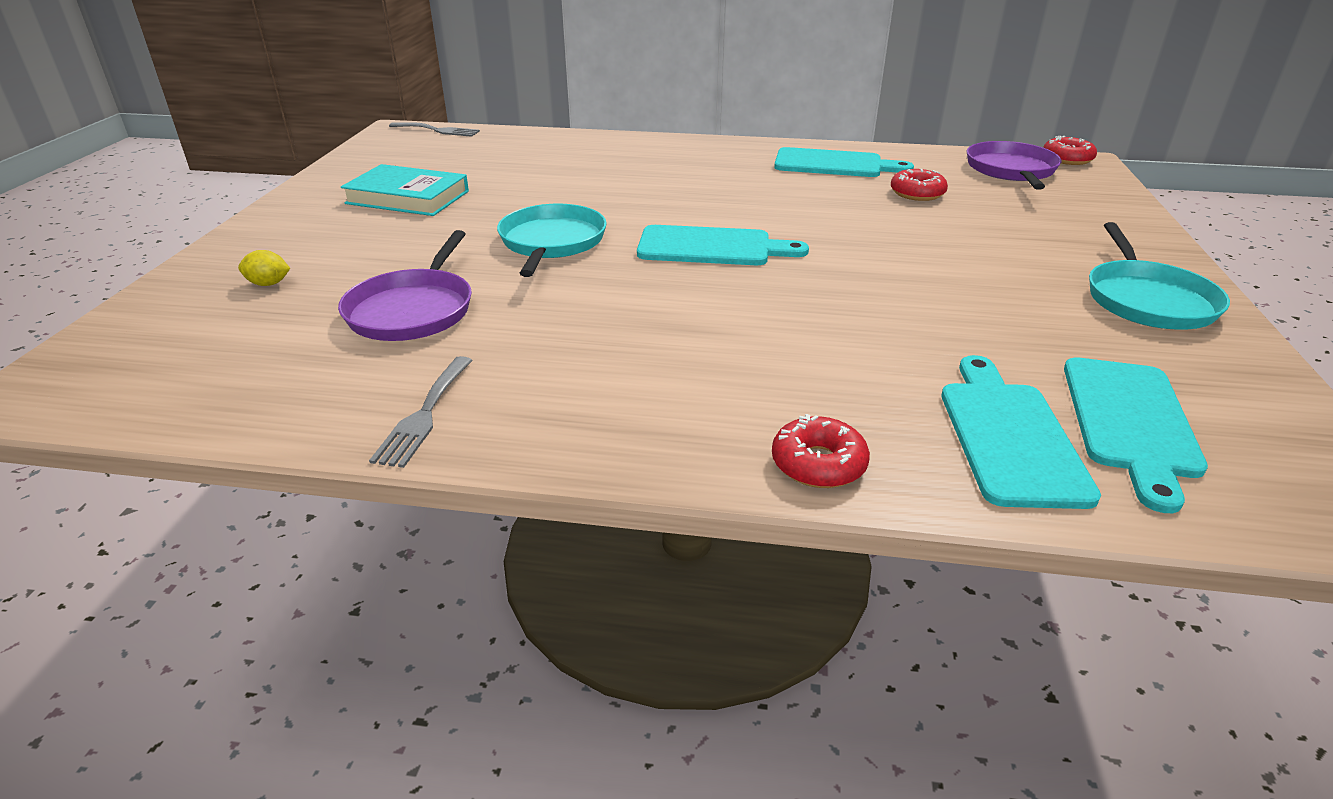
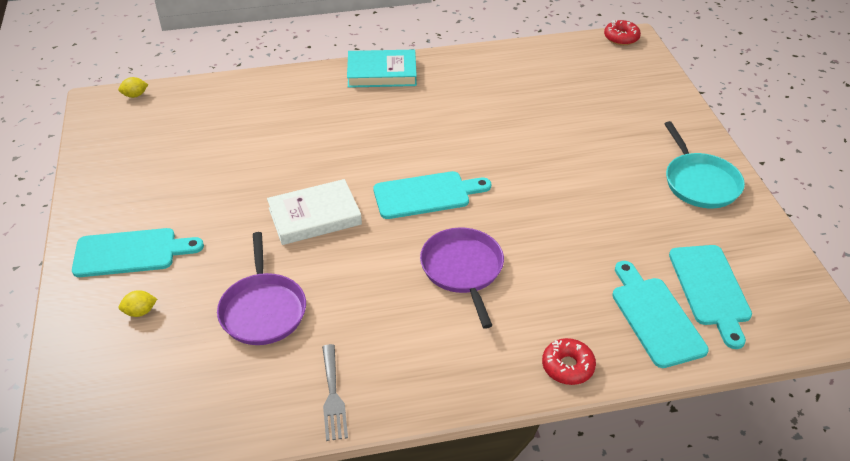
camera: 20 degrees left, 10 degrees up
(408, 197) = (173, 190): turquoise book -> turquoise book (382, 73)
(438, 130) = (135, 95): grey fork -> yellow lemon
(552, 242) = (315, 216): turquoise pan -> white book
(834, 164) = (468, 78): turquoise cutting board -> turquoise cutting board (131, 253)
(917, 193) = (536, 102): red donut -> none
(1011, 170) = (589, 60): purple pan -> purple pan (463, 270)

